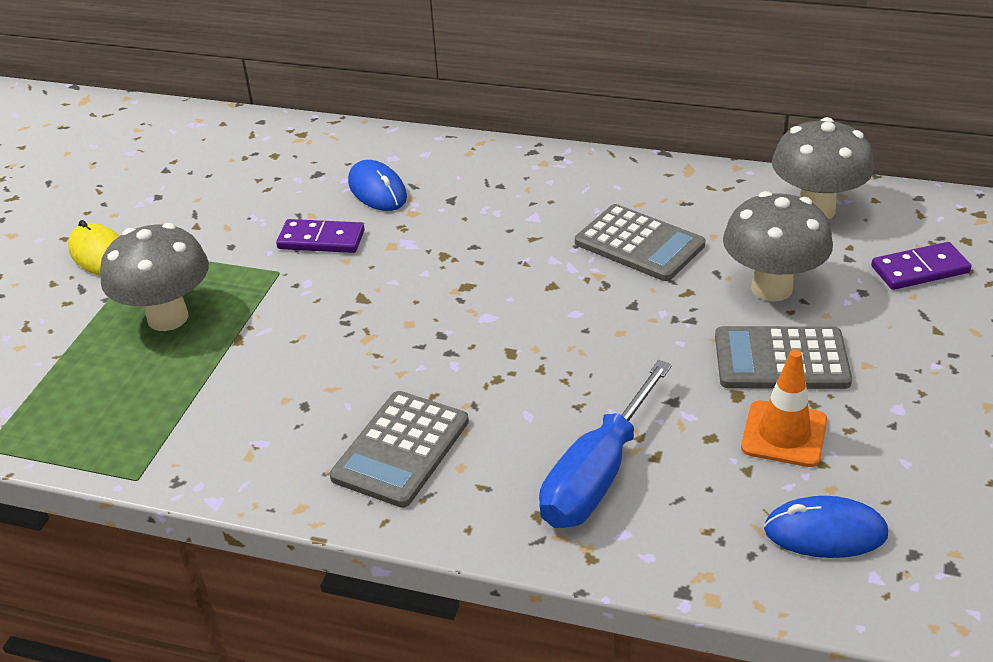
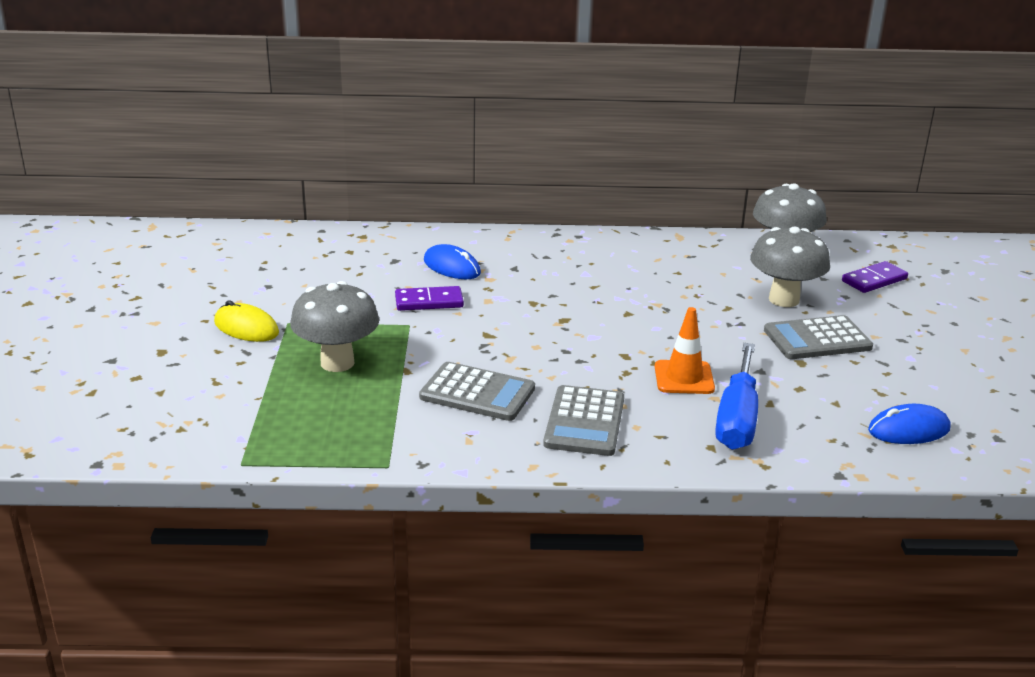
camera: 20 degrees left, 10 degrees down
(639, 244) = (674, 283): grey calculator -> grey calculator (477, 393)
(784, 434) = (847, 380): orange traffic cone -> orange traffic cone (684, 378)

